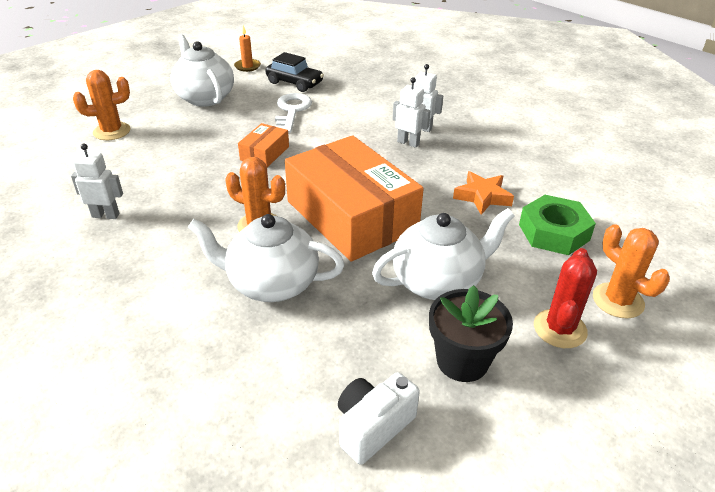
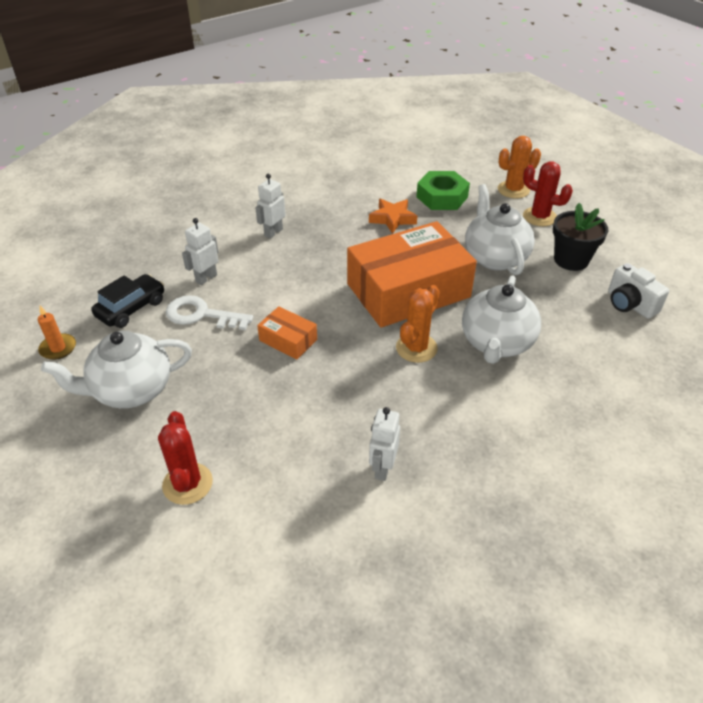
camera: 80 degrees left, 5 degrees up
(112, 131) = (187, 484): orange cactus -> red cactus
(408, 143) = (298, 243): white robot -> white robot (206, 278)

